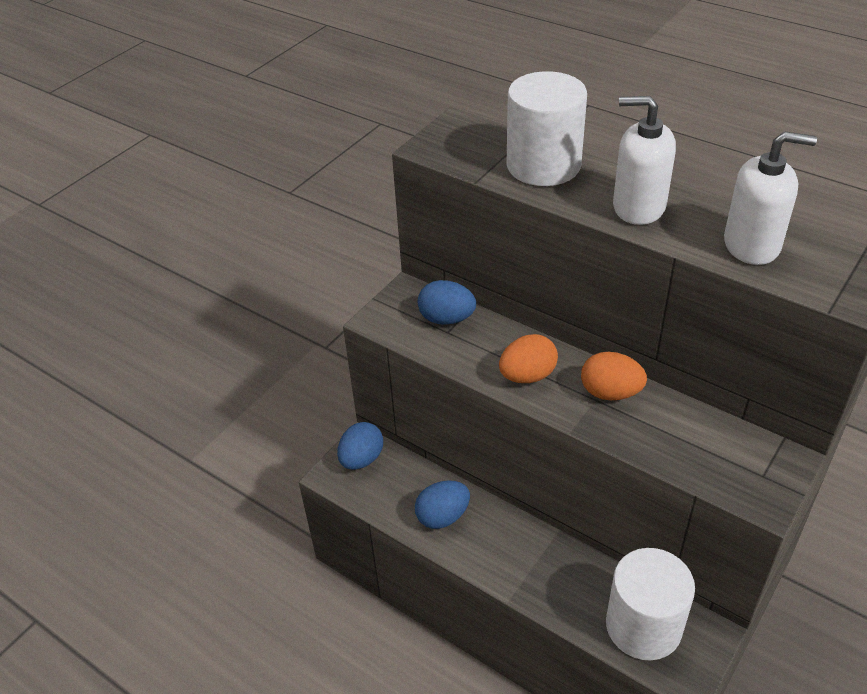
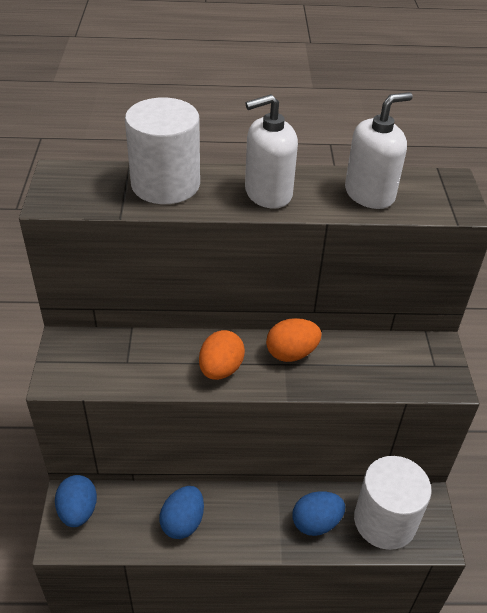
camera: 40 degrees left, 0 degrees up
(446, 319) = (118, 351): blue egg -> blue egg (316, 522)

